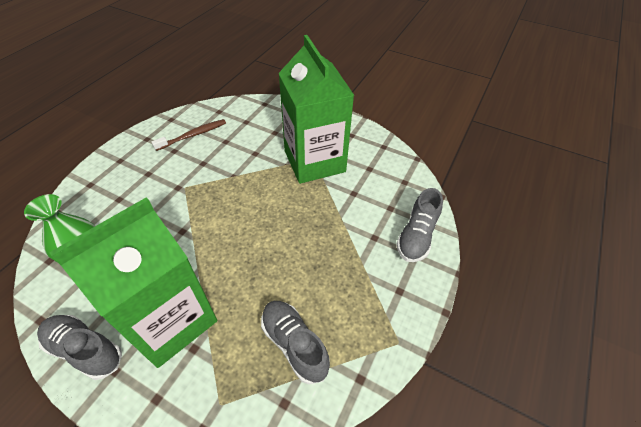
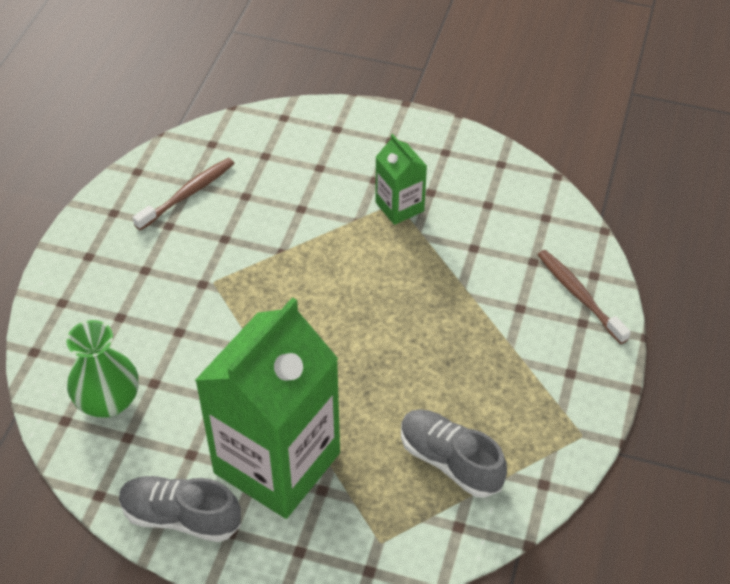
camera: 10 degrees left, 0 degrees up
(314, 161) = (399, 206): green carton -> green carton, size x0.46
(416, 236) = (579, 296): grey shoe -> brown toothbrush

